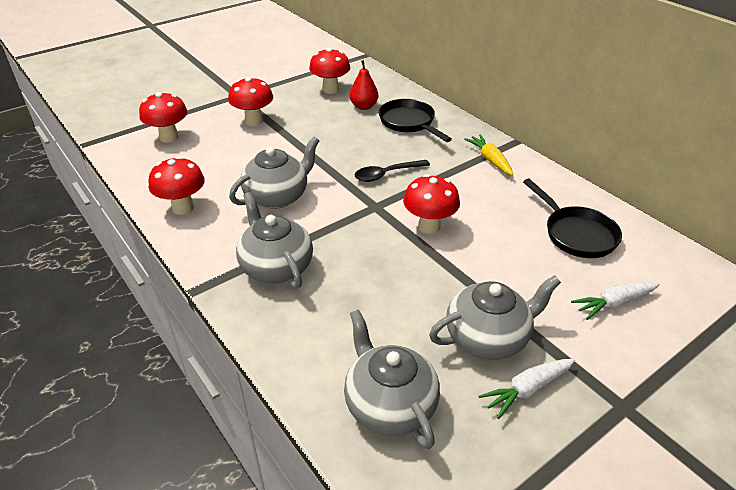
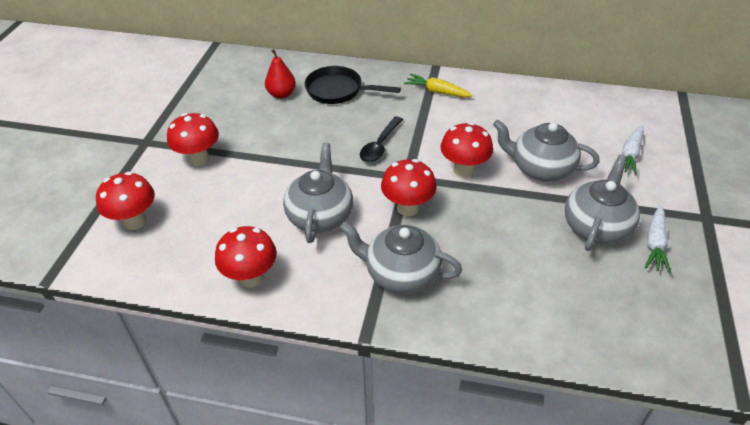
camera: 40 degrees left, 5 degrees up
(330, 90) = (230, 92): red mushroom -> red mushroom (407, 208)
(389, 405) = (601, 313): grey teapot -> grey teapot (540, 168)
(576, 234) = (556, 119): black pan -> none

